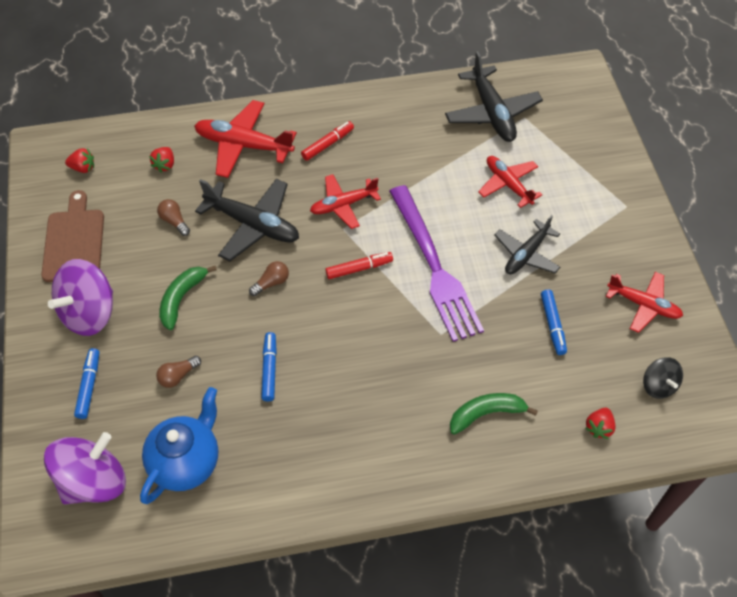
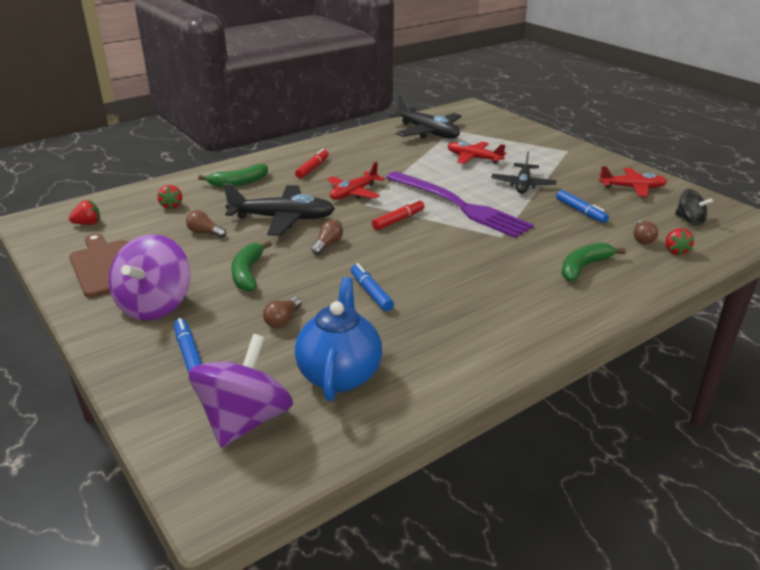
camera: 25 degrees left, 25 degrees down
(243, 145) = (238, 182): red plane -> green banana
(581, 395) = (642, 239): none -> brown light bulb

